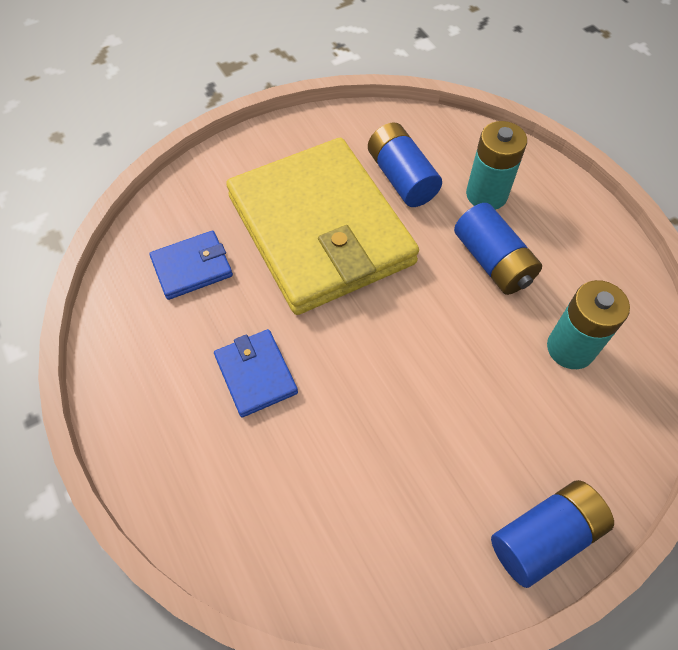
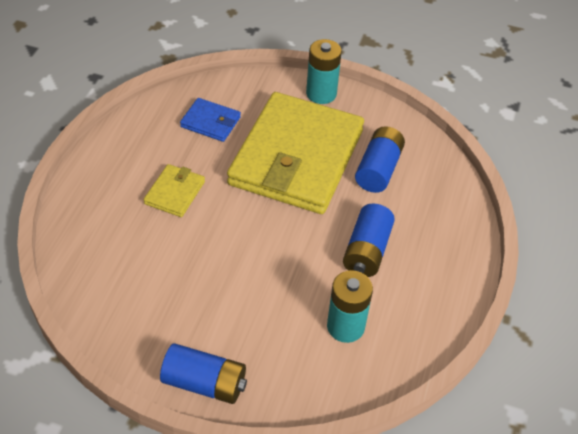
camera: 45 degrees right, 10 degrees down
(256, 374) = (175, 193): blue wallet -> yellow wallet
(486, 194) = (415, 217): turquoise battery -> turquoise battery (321, 94)

